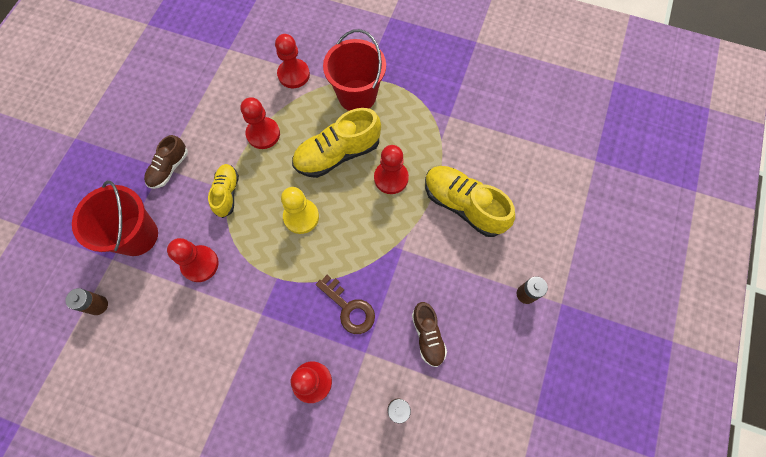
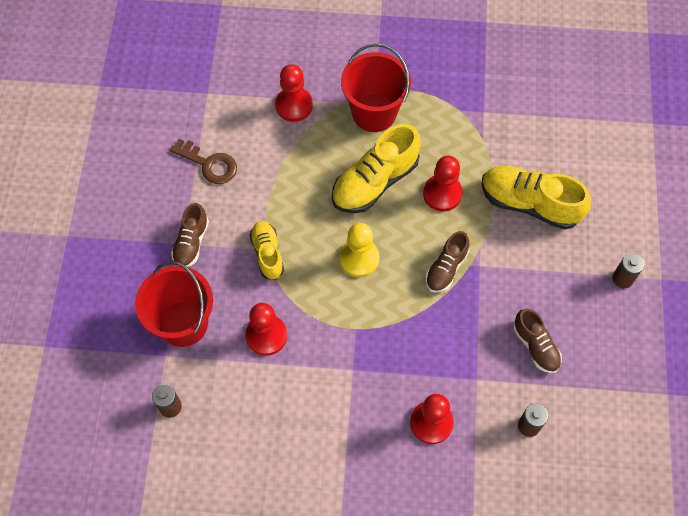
camera: 15 degrees left, 5 degrees down
(263, 134) = (284, 179): red pawn -> none
(349, 308) = (444, 340): brown key -> brown key (209, 164)
(372, 244) = (446, 268): none -> brown shoe

